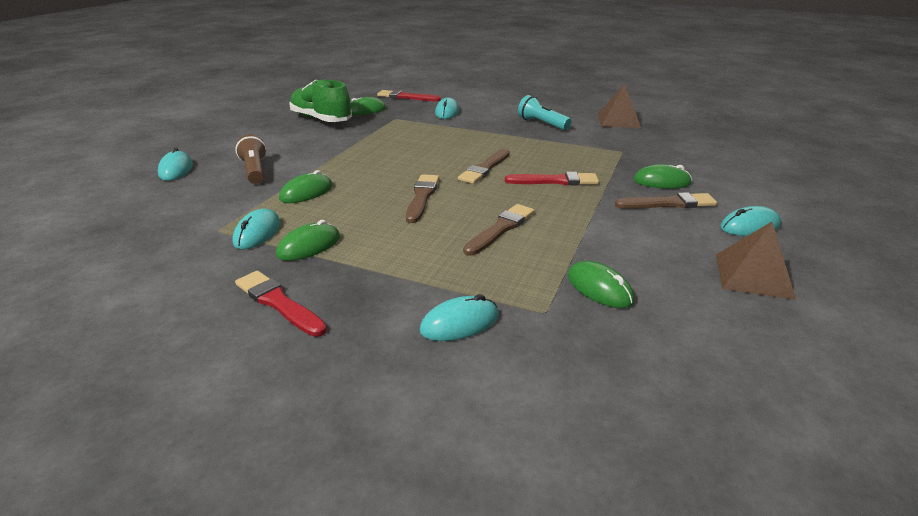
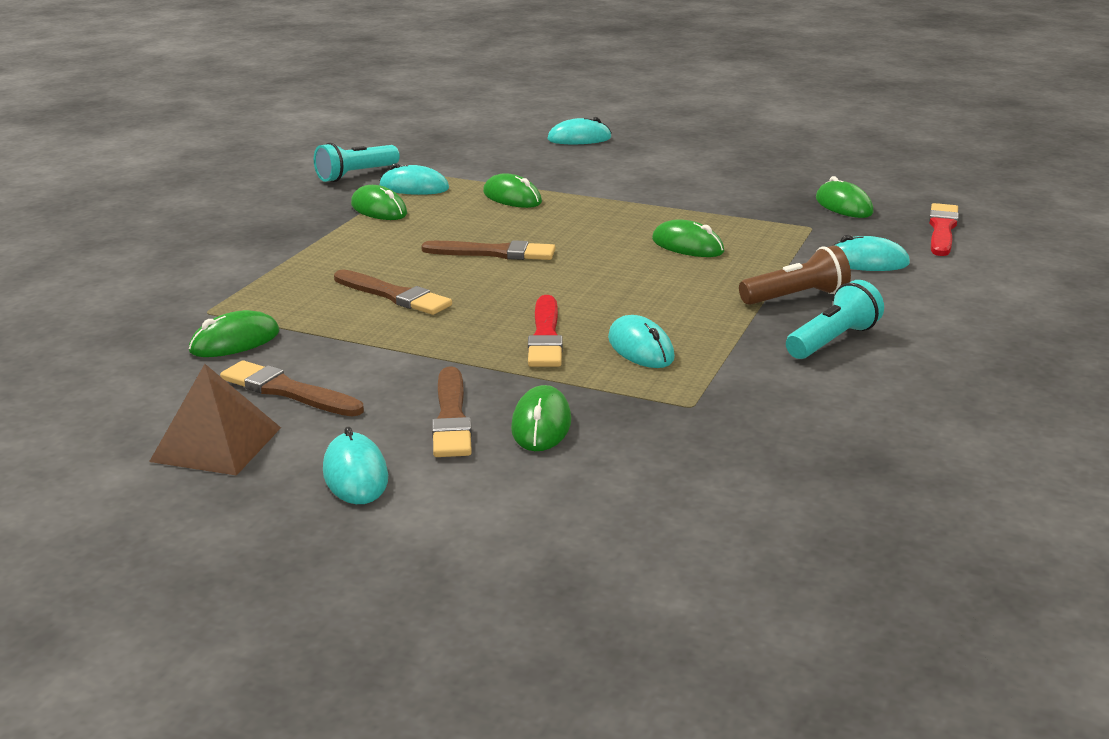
camera: 90 degrees right, 5 degrees down
(198, 265) = (356, 175): none -> turquoise flashlight
(255, 171) = (577, 170): brown flashlight -> brown flashlight (796, 297)
(279, 303) = (278, 208): red brush -> none
(321, 119) = (783, 183): green shoe -> none
(418, 145) = (687, 246): none -> green mouse
(459, 323) = (209, 274): turquoise mouse -> turquoise mouse (640, 348)
(485, 168) = (594, 289): brown brush -> brown brush (288, 391)
(618, 120) = (894, 424): brown pyramid -> none

